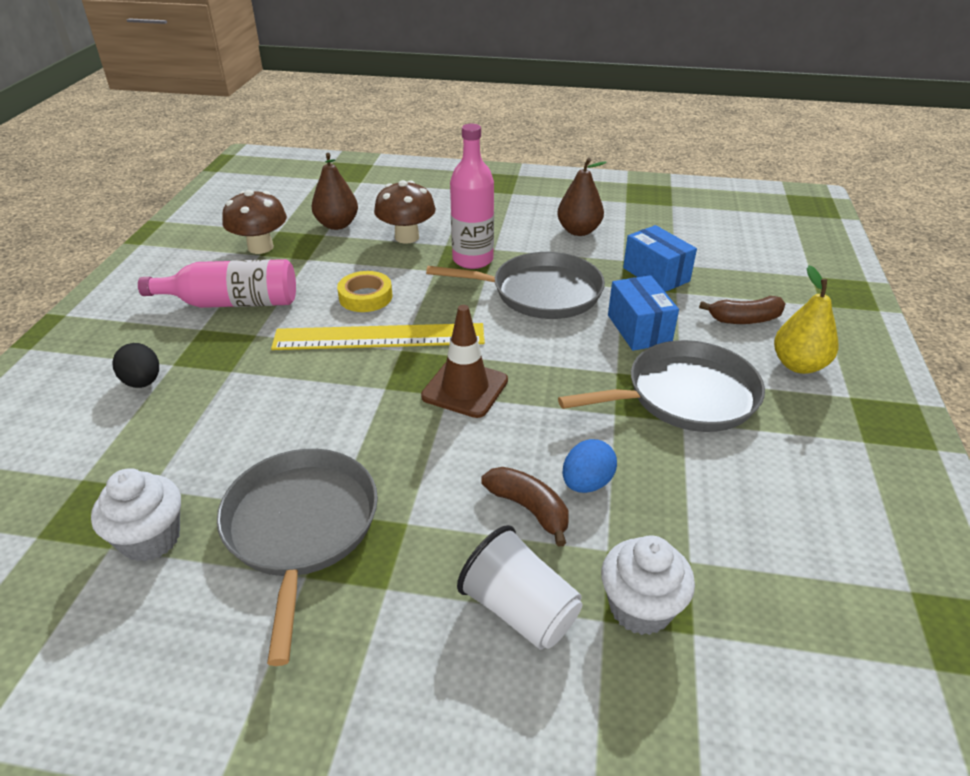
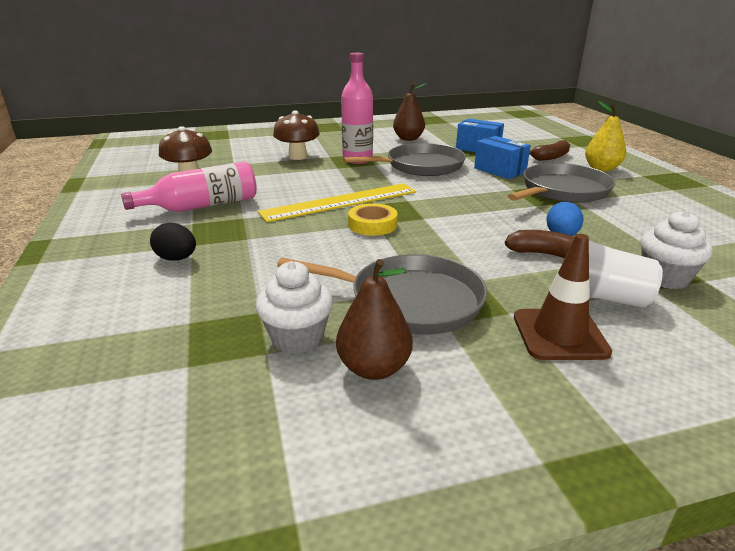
camera: 25 degrees left, 10 degrees down
(301, 528) = (409, 301): grey pan -> grey pan turned 135 degrees clockwise
(337, 225) = (238, 158): brown pear -> brown pear (374, 368)
(365, 297) = (305, 186): yellow tape -> yellow tape (372, 225)
(465, 388) = (431, 213): brown traffic cone -> brown traffic cone (559, 334)

